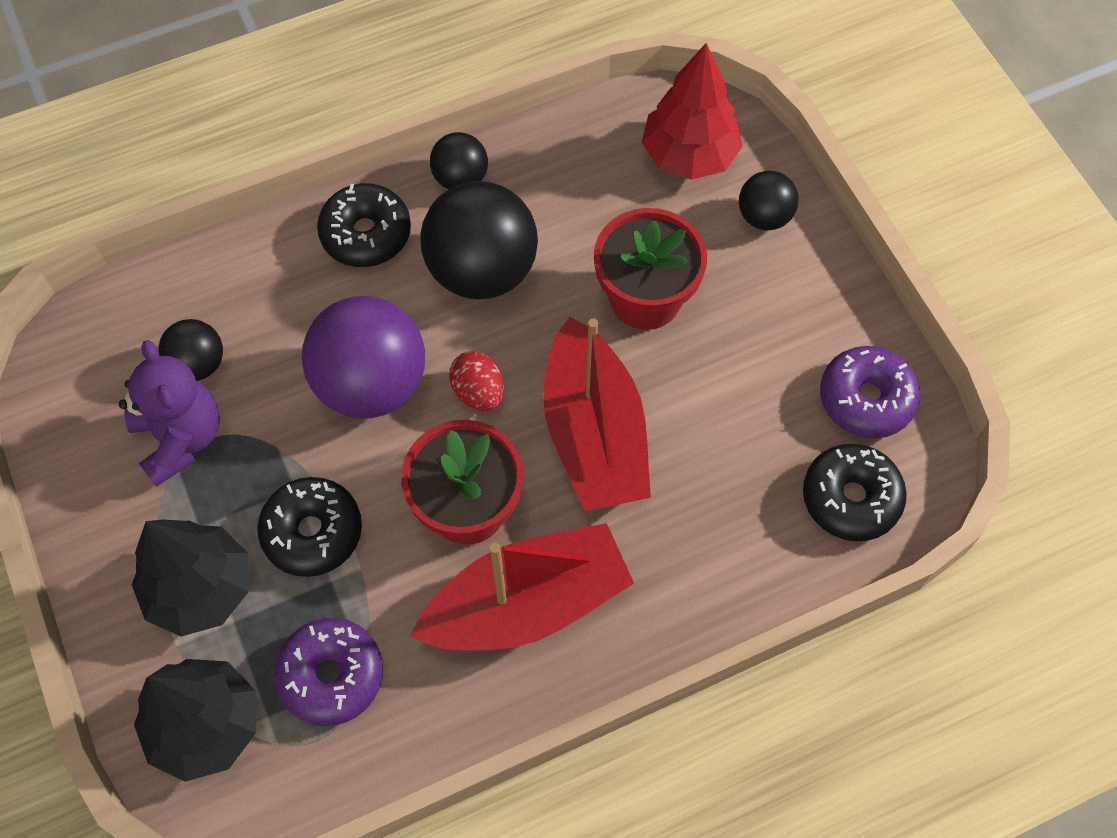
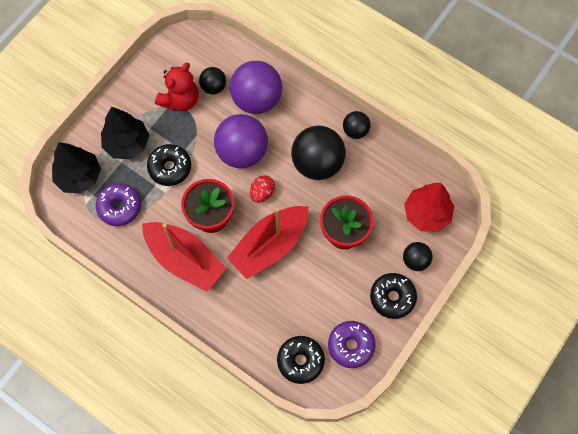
camera: 60 degrees right, 5 degrees up
(180, 438) = (180, 100): purple teddy bear -> red teddy bear
(281, 303) = (256, 99): none -> purple ball
(366, 234) = (306, 111): black donut -> black donut (392, 297)

